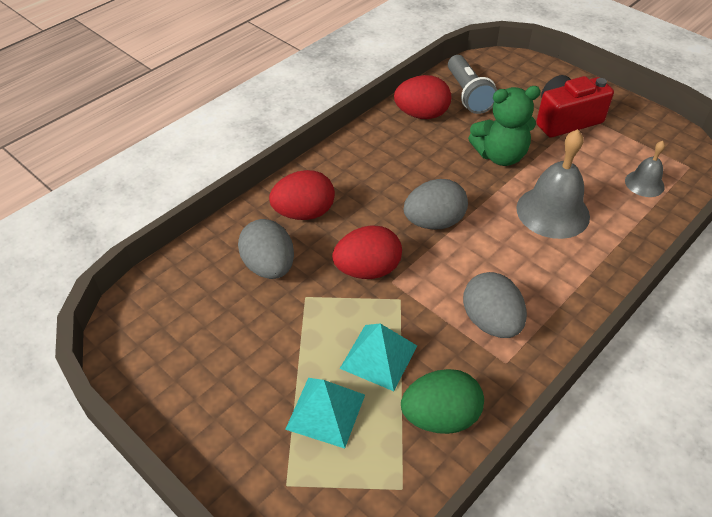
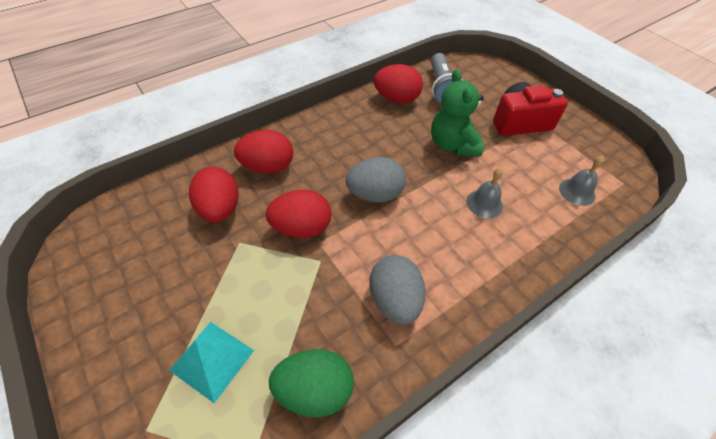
camera: 10 degrees right, 5 degrees up
(269, 266) = (220, 209): grey egg -> red egg
(378, 357) = (280, 314): turquoise pyramid -> none
(500, 156) = (452, 145): green teddy bear -> green teddy bear turned 75 degrees clockwise
(552, 212) = (484, 203): grey bell -> grey bell, size x0.55

